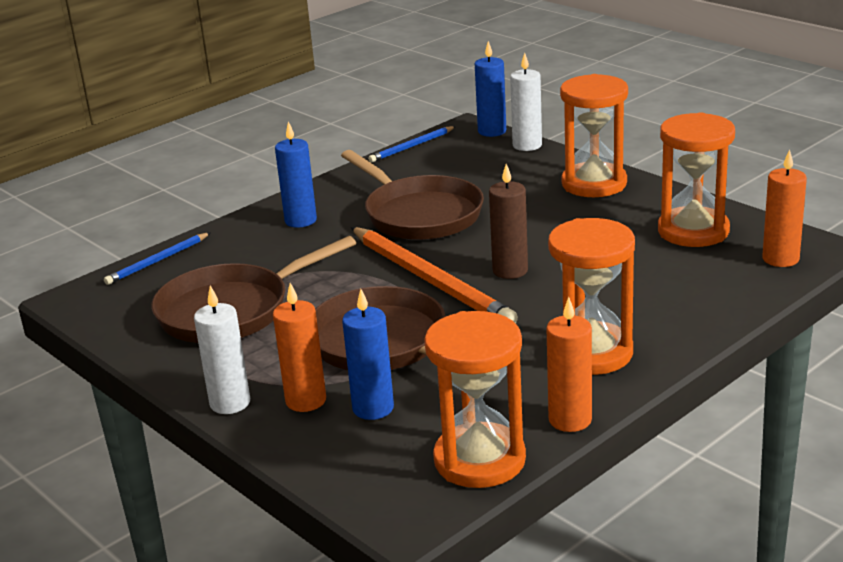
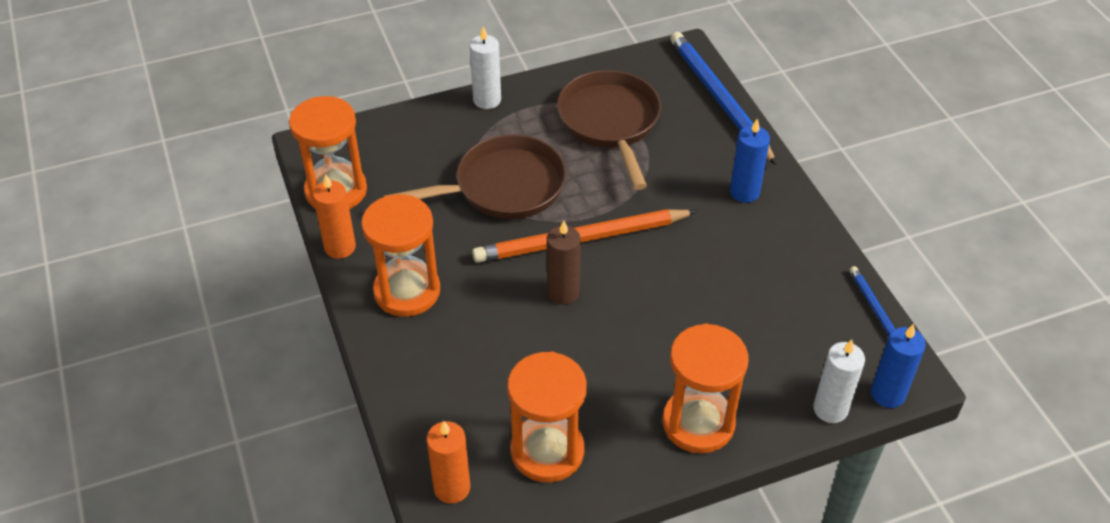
camera: 110 degrees right, 20 degrees up
(158, 261) = (719, 99): blue pencil -> blue pencil, size x1.94
(306, 401) = (462, 133): orange candle -> none
(373, 408) = (429, 160): blue candle -> none
(419, 214) = (709, 270): brown pan -> none

